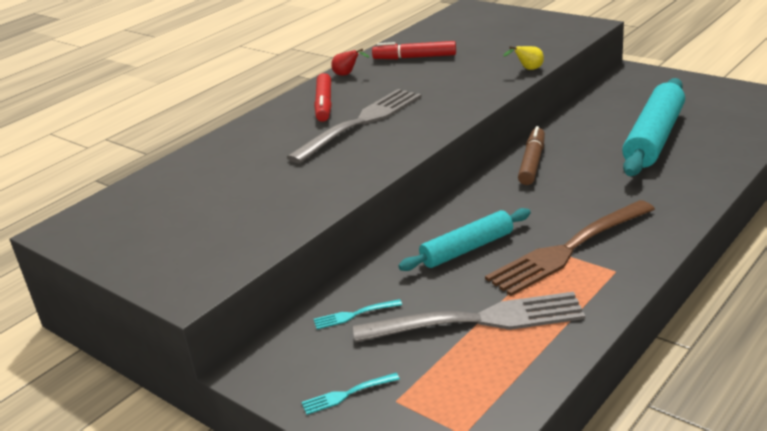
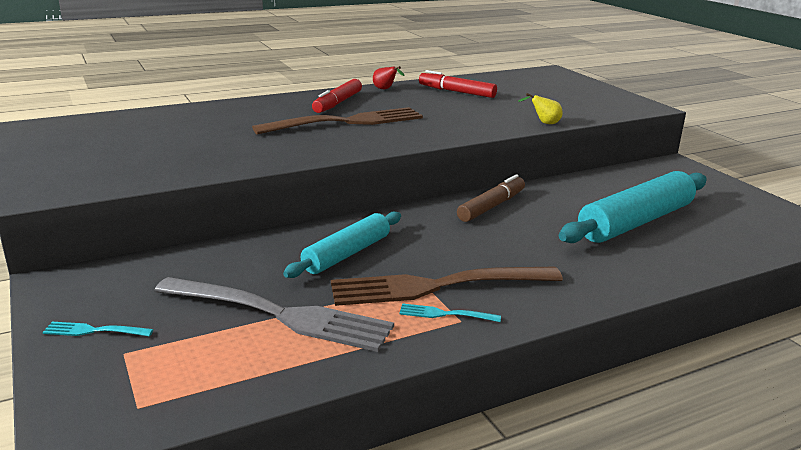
camera: 20 degrees right, 5 degrees down
(354, 314) = (187, 271): turquoise fork -> turquoise fork (446, 314)
(360, 123) = (346, 122): grey fork -> brown fork
(467, 249) = (347, 254): turquoise rolling pin -> turquoise rolling pin turned 45 degrees counterclockwise

